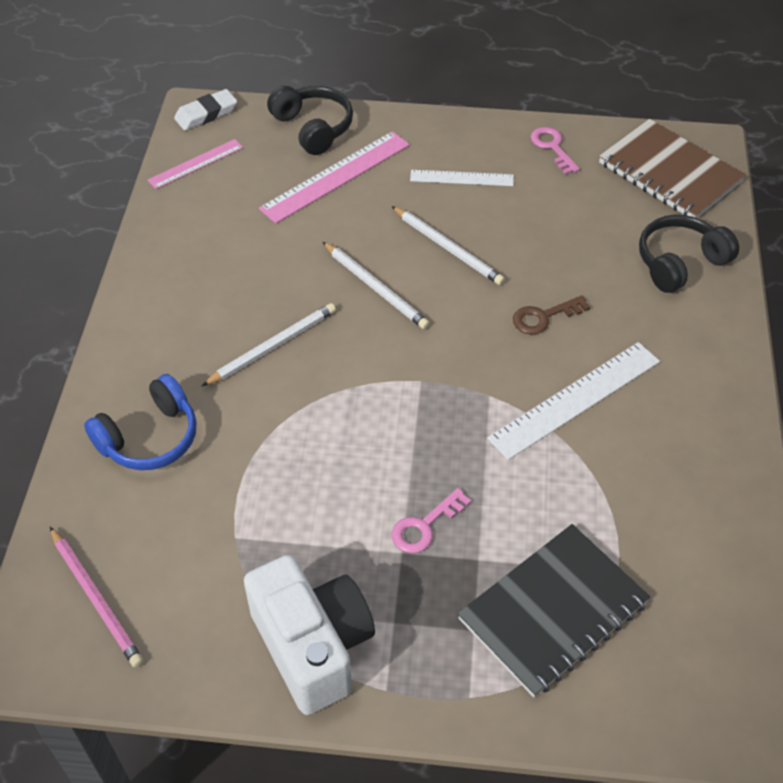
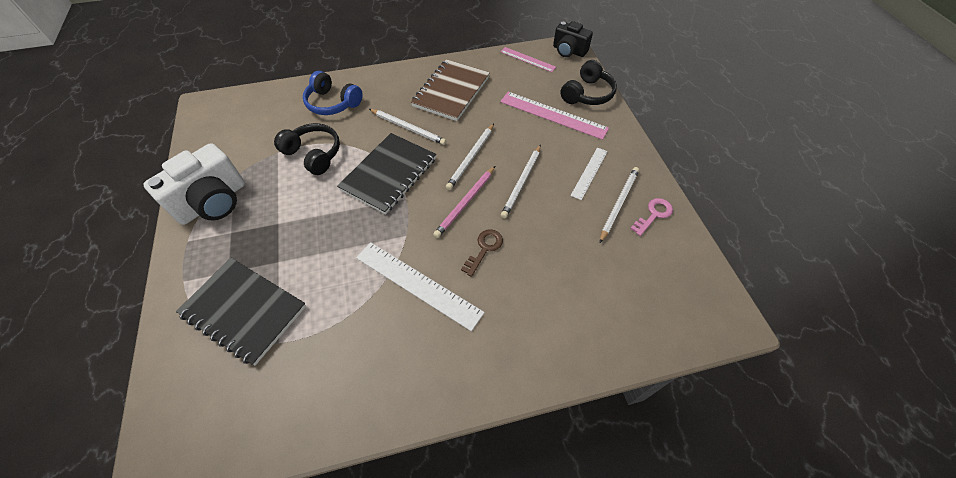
camera: 70 degrees right, 5 degrees up
(96, 599) = (235, 116): pink pencil -> pink pencil (465, 203)
(206, 114) = (569, 51): white eraser -> black camera
(363, 391) = (389, 174): none -> black notebook
(425, 526) = (298, 229): pink key -> none
(461, 178) = (589, 173): white ruler -> white ruler turned 45 degrees clockwise
(523, 170) = (618, 204): none -> white pencil
(544, 317) = (484, 249): brown key -> brown key turned 75 degrees clockwise
(669, 173) = (678, 297): brown notebook -> brown notebook (451, 92)
(680, 263) = (581, 325): black headphones -> black headphones (313, 154)

